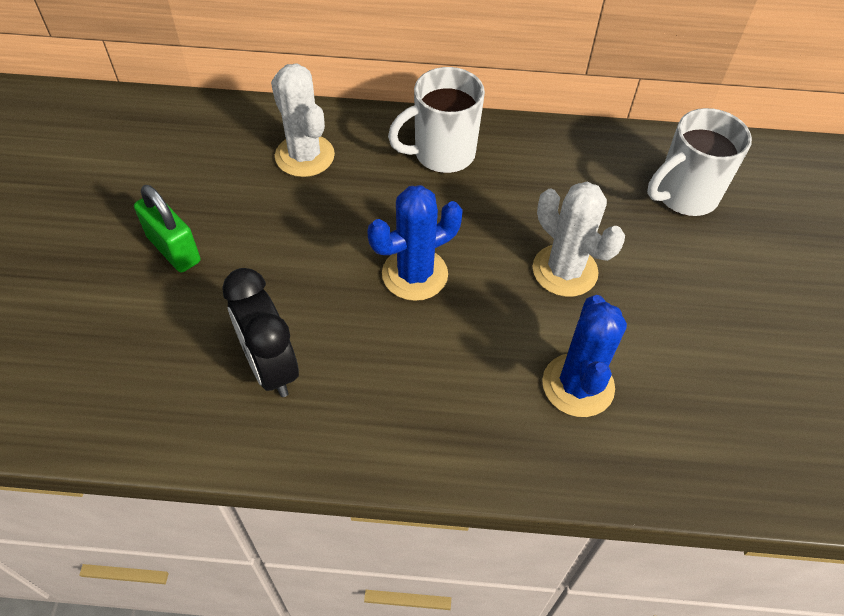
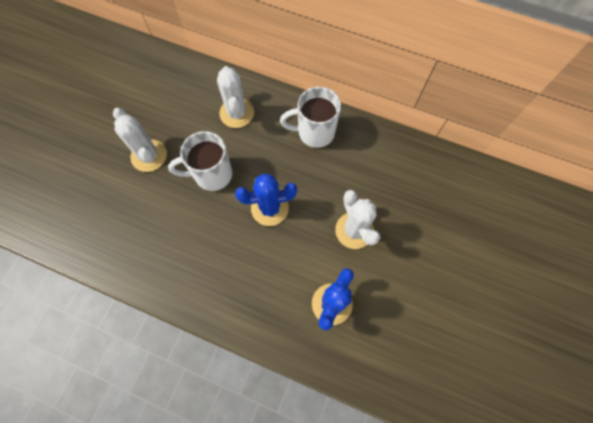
camera: 20 degrees right, 15 degrees up
(174, 249) = (149, 156): green padlock -> white cactus
(271, 367) = (175, 242): black clock -> none
(684, 196) = (447, 200): white mug -> white mug (212, 174)

